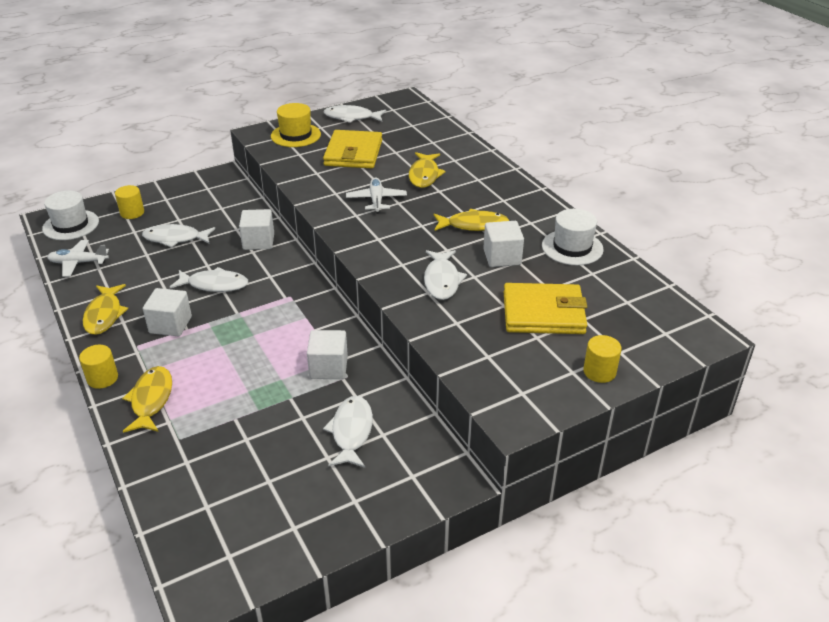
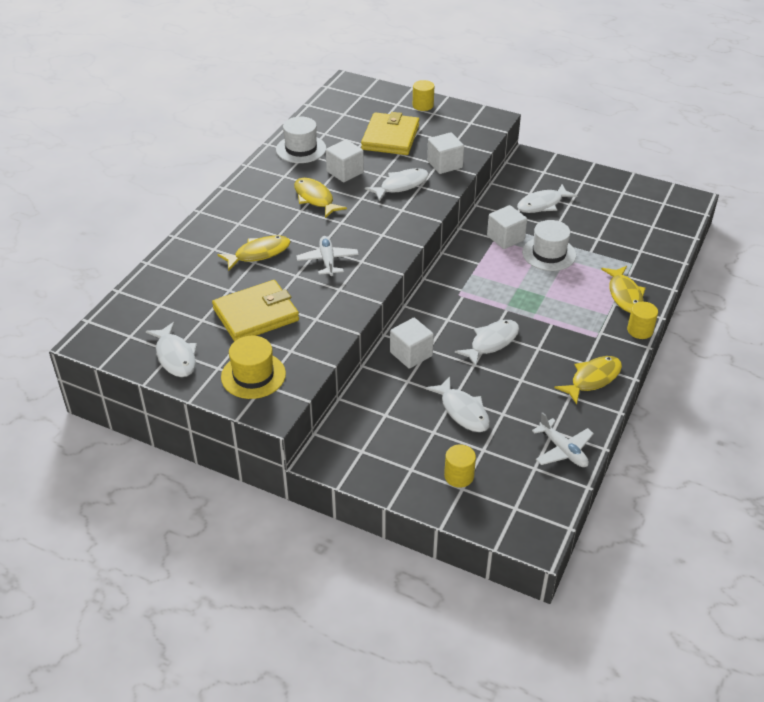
camera: 125 degrees left, 5 degrees up
(71, 225) = (525, 508): white hat -> white hat (549, 254)
(151, 400) = (624, 295): yellow fish -> yellow fish turned 60 degrees counterclockwise
(170, 325) = (558, 335): white cube -> white cube (444, 164)
(214, 285) = (491, 342): white fish -> white fish turned 75 degrees clockwise
(376, 200) = (327, 261): white plane -> white plane turned 120 degrees clockwise
(543, 313) = (390, 137): yellow wallet -> yellow wallet turned 45 degrees clockwise

